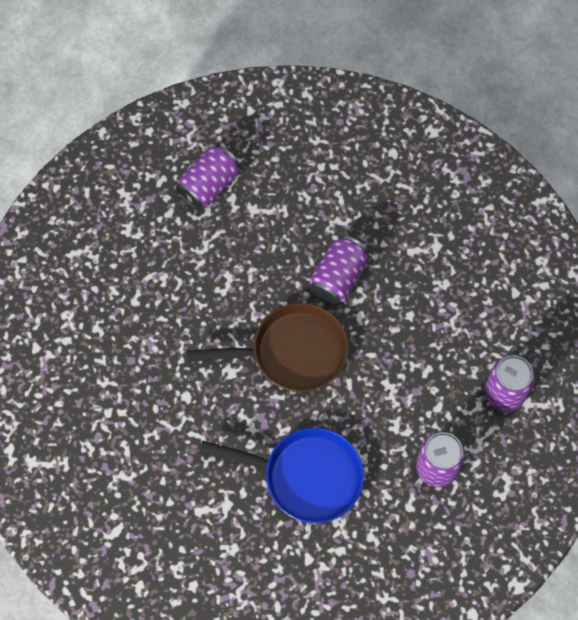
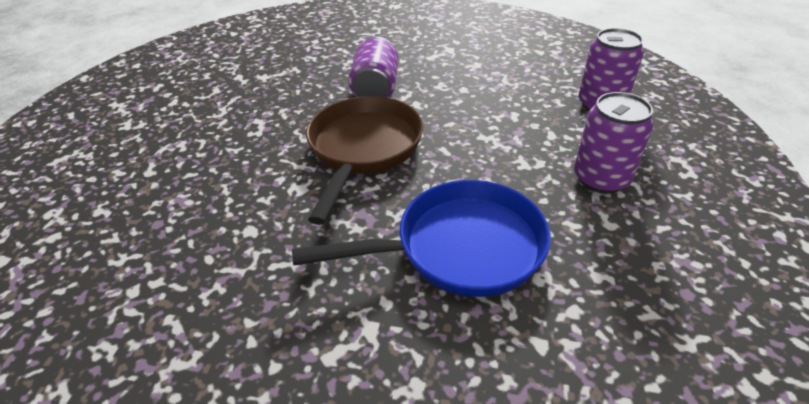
camera: 25 degrees left, 25 degrees down
(209, 186) = (211, 76): purple can -> none
(291, 353) = (363, 149): brown pan -> brown pan turned 45 degrees counterclockwise

